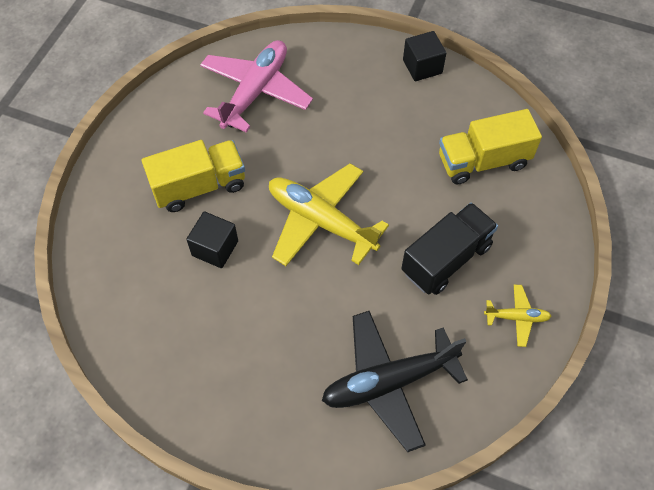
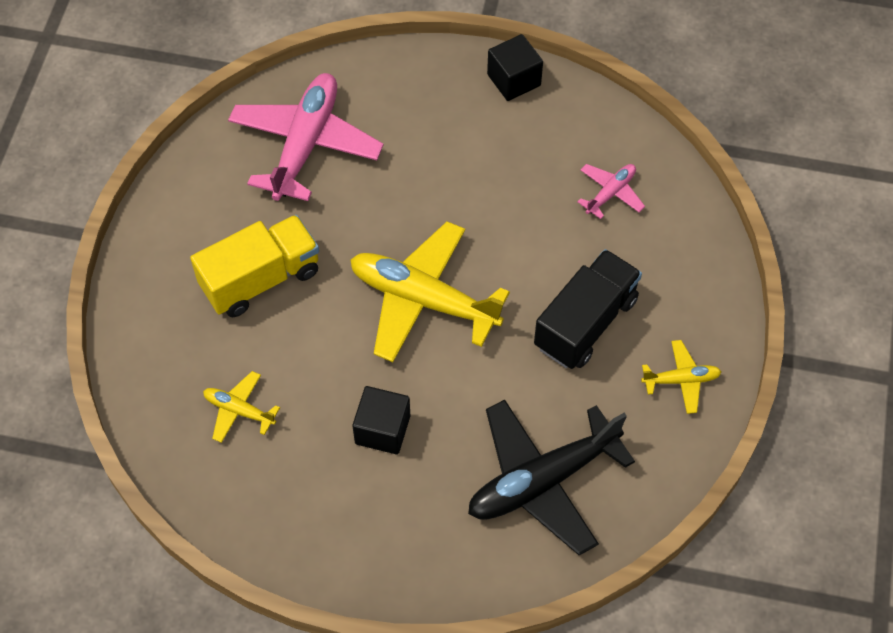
camera: 10 degrees left, 0 degrees up
(159, 285) = (239, 410): none -> yellow plane
(215, 248) = (298, 354): black cube -> black cube (382, 429)
(483, 161) = (610, 193): yellow truck -> pink plane

